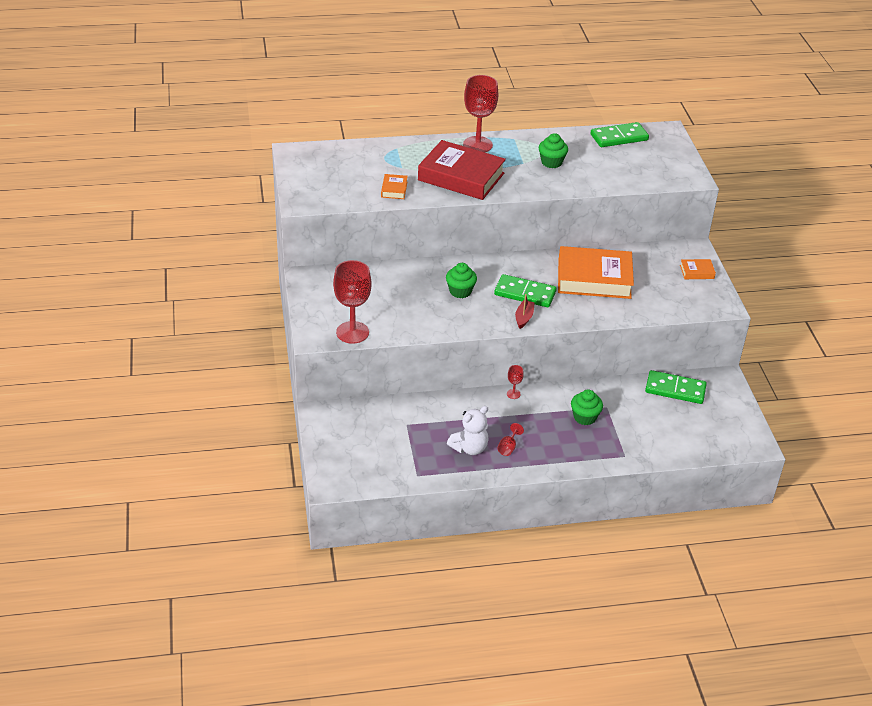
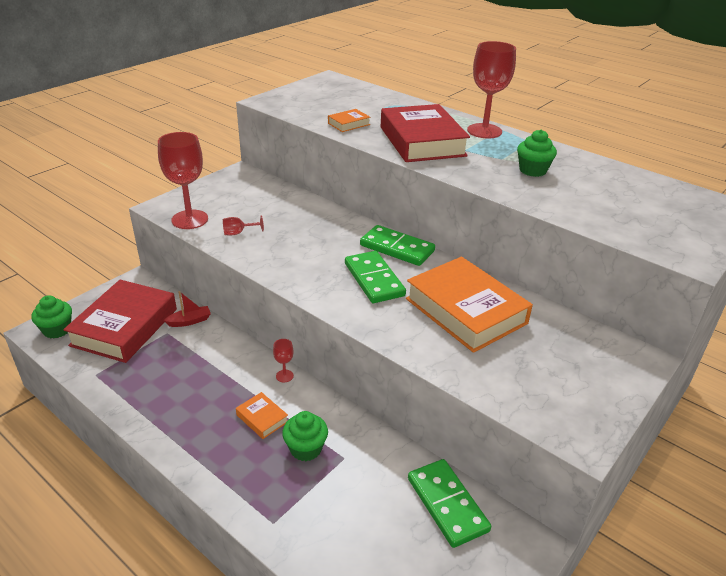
camera: 50 degrees right, 5 degrees down
(376, 441) = (124, 327): none -> red book
(460, 291) = (323, 244): green cupcake -> green cupcake (57, 330)
(469, 448) = (168, 388): white teddy bear -> none
(508, 447) = (195, 415): red goblet -> red goblet (238, 233)
(524, 318) = (333, 296): red boat -> red boat (189, 321)
(619, 137) = (653, 187): green domino -> green domino (397, 248)
(697, 272) = (605, 381): orange book -> orange book (262, 418)

